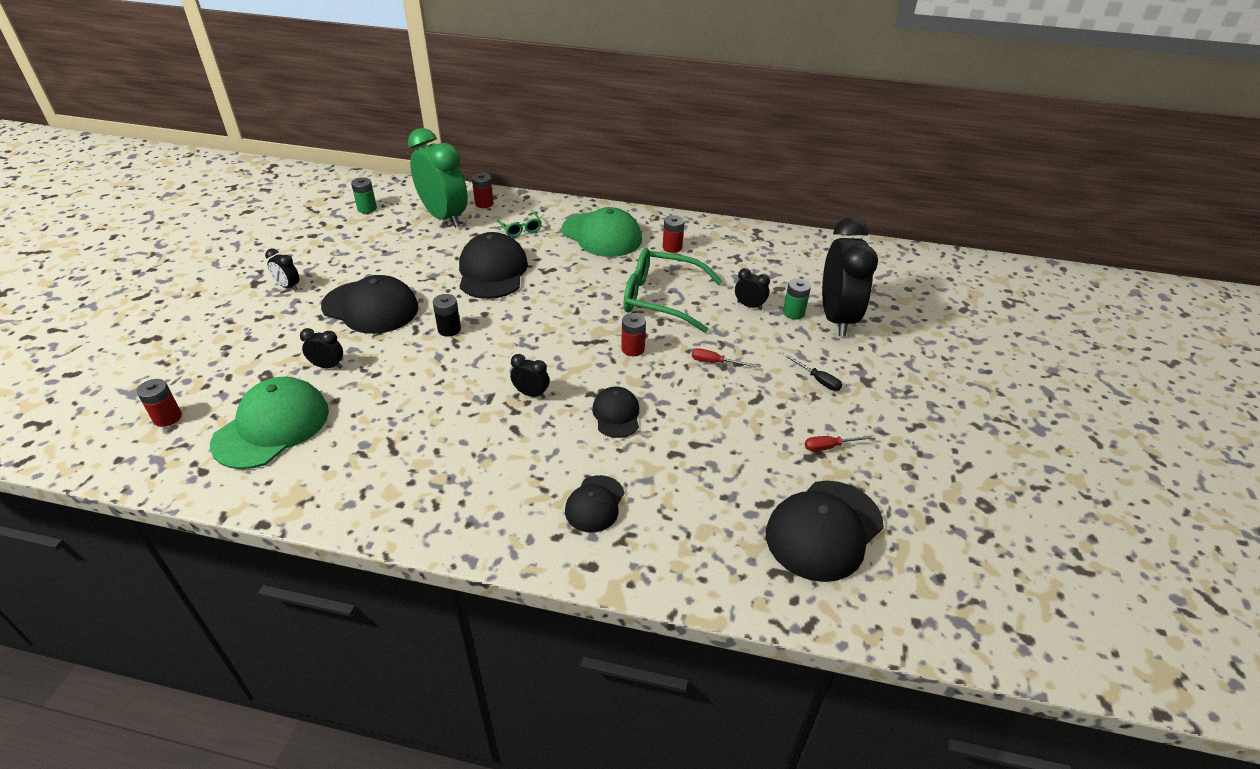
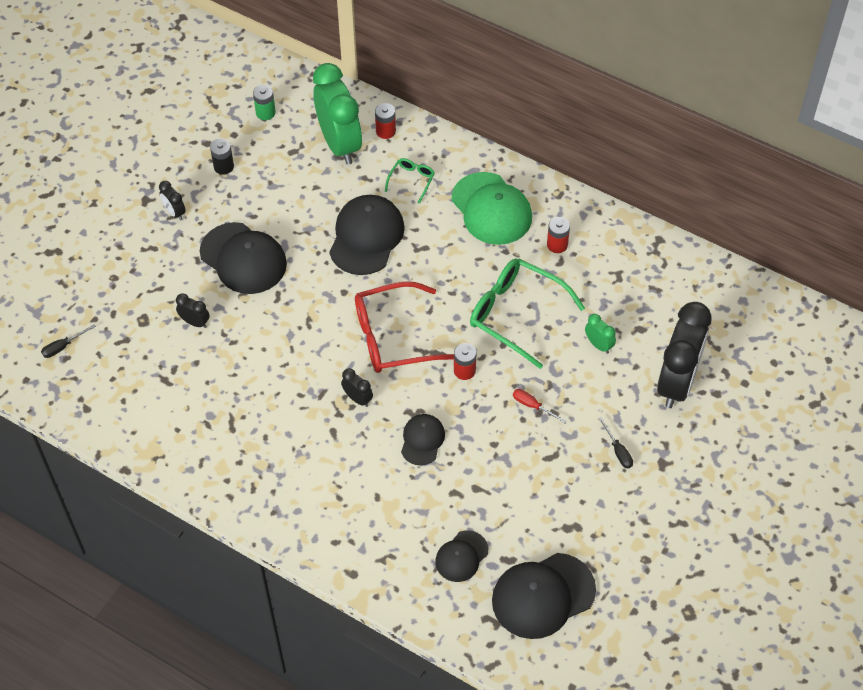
camera: 20 degrees right, 15 degrees up
(167, 417) = (63, 346): red battery -> black screwdriver
(272, 427) = (142, 378): green cap -> none
(449, 329) = (307, 304): black battery -> black battery (223, 166)
(520, 229) = (411, 180): green glasses -> green glasses turned 150 degrees counterclockwise
(548, 337) = (393, 337): none -> red glasses
(595, 504) = (374, 522): black cap -> black cap (461, 556)
(749, 306) = (598, 345): black clock -> green clock
(793, 313) = (638, 365): green battery -> none
(830, 447) = (590, 522): red screwdriver -> none

